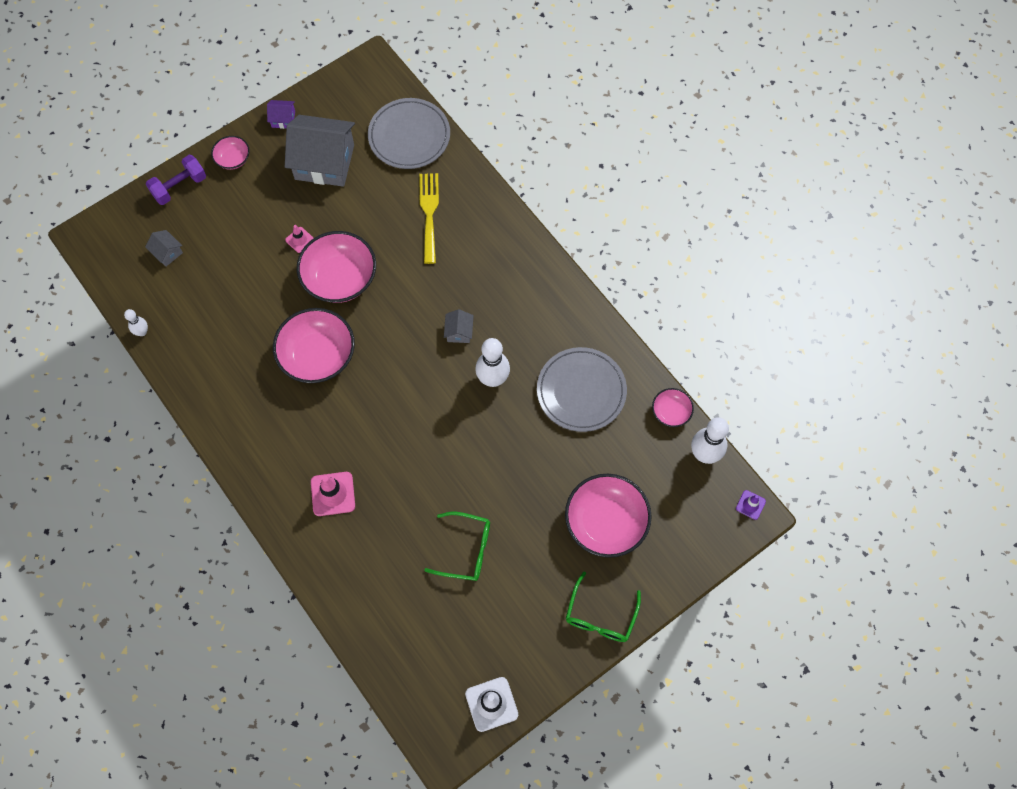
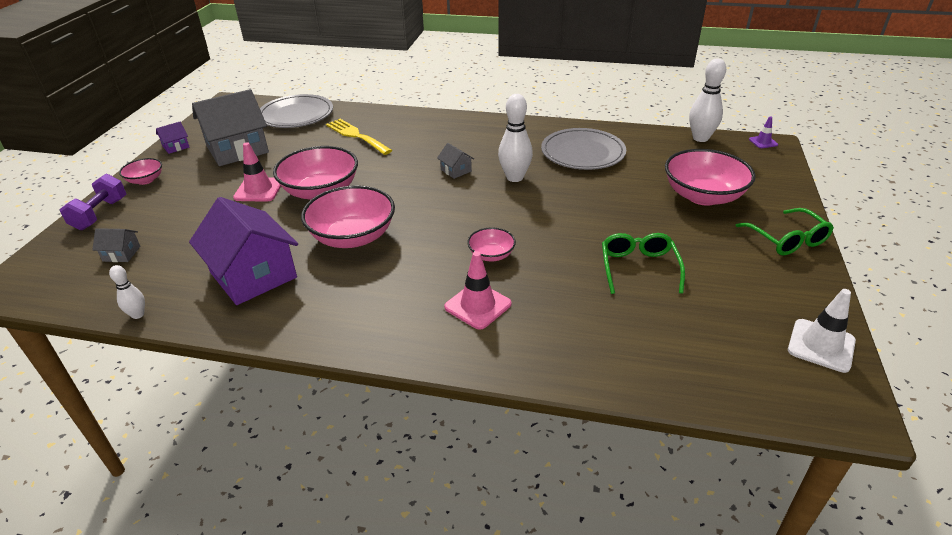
camera: 40 degrees left, 30 degrees down
(228, 346) = (253, 275): none -> purple house
(299, 240) = (259, 190): pink traffic cone -> pink traffic cone, size x1.74
(466, 550) = (638, 268): green glasses -> green glasses turned 60 degrees counterclockwise
(671, 412) = (651, 133): pink bowl -> pink bowl (491, 255)

